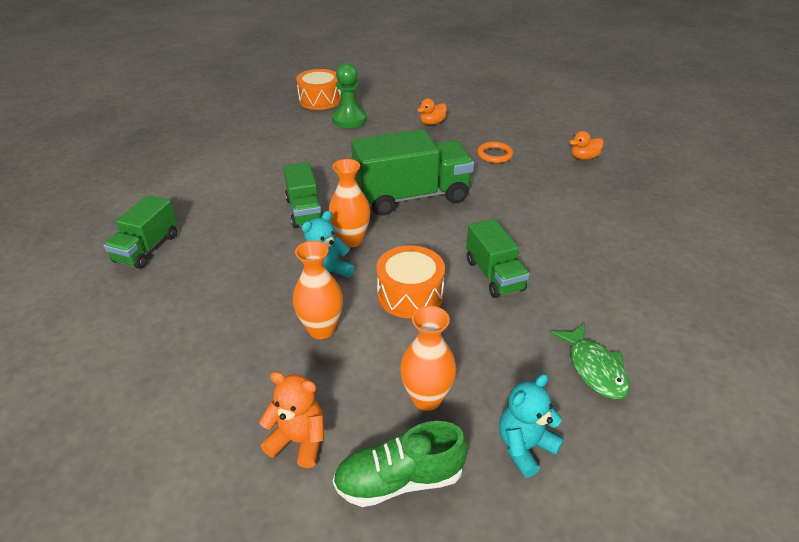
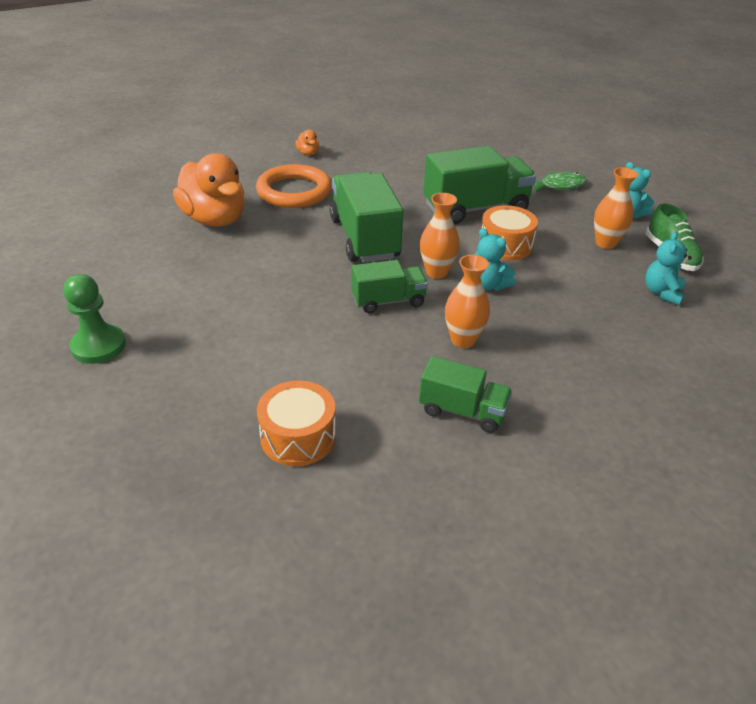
camera: 90 degrees left, 0 degrees up
(299, 441) = (662, 293): orange teddy bear -> turquoise teddy bear
(320, 100) = (113, 298): orange drum -> orange drum (298, 436)
(321, 329) = (555, 286): orange vase -> orange vase (463, 340)
(349, 119) = (184, 274): green pawn -> green pawn (99, 346)
(432, 123) = (215, 219): orange duck -> orange duck, size x2.39
(494, 155) = (294, 191): orange ring -> orange ring, size x2.12
(494, 275) = (475, 209): green truck -> green truck, size x1.73

